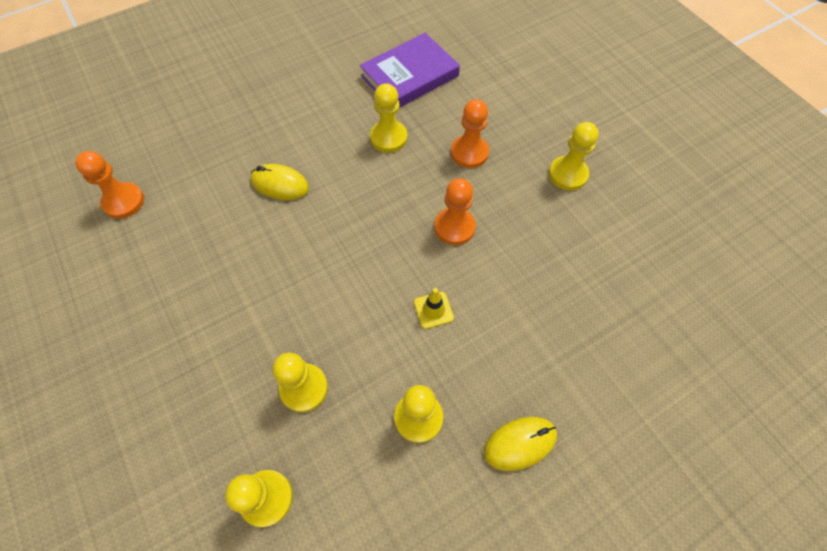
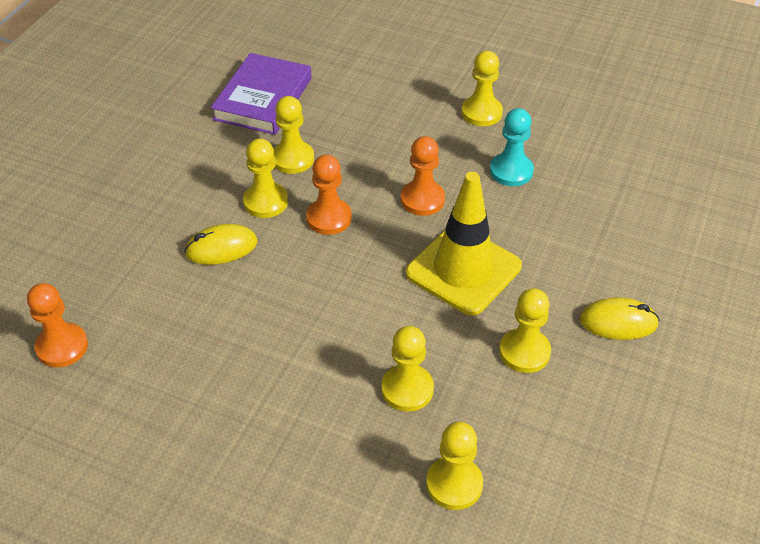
camera: 35 degrees left, 15 degrees down
(340, 163) = (265, 202): none -> yellow pawn
(433, 310) = (463, 270): yellow traffic cone -> yellow traffic cone, size x2.49
(469, 153) = (380, 136): orange pawn -> orange pawn (329, 218)
(520, 443) = (618, 322): yellow mouse -> yellow mouse turned 60 degrees clockwise
(548, 242) = (511, 171): none -> turquoise pawn

